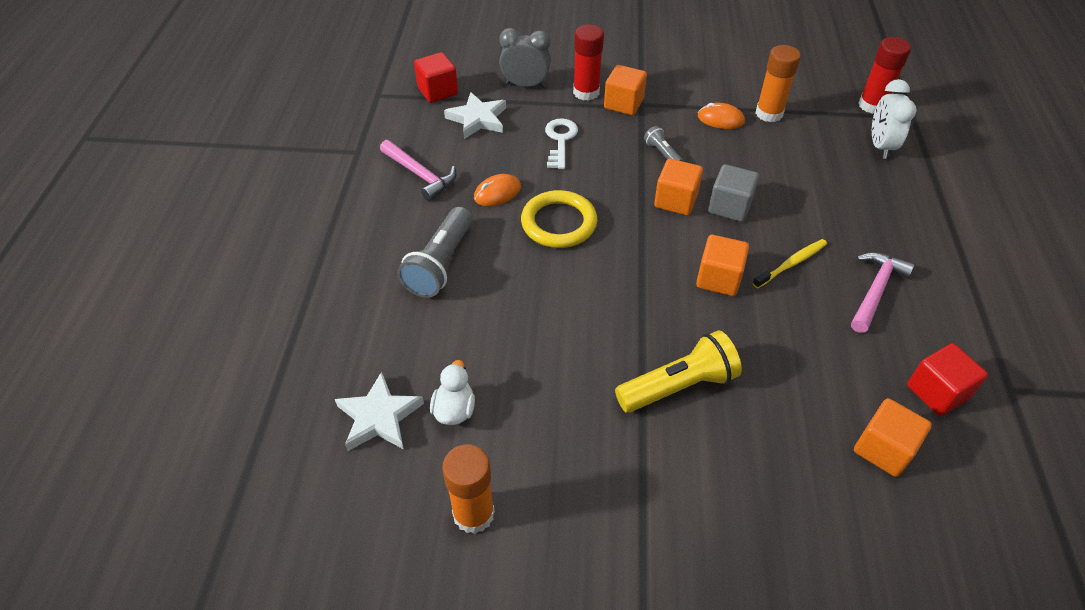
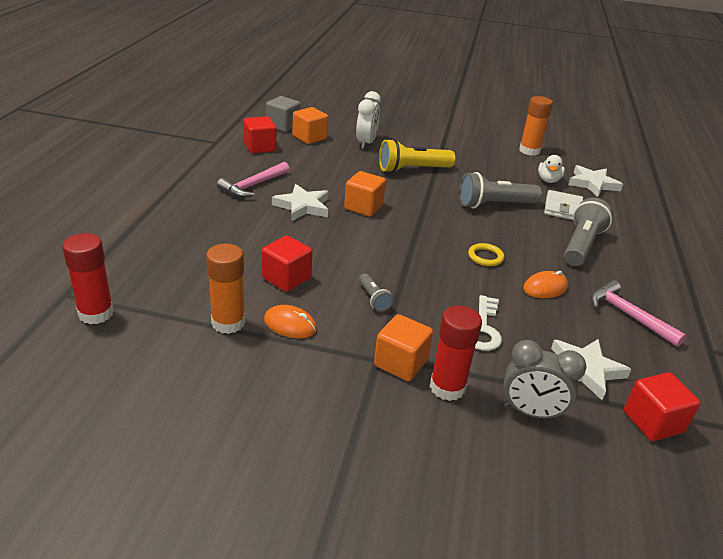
camera: 175 degrees left, 15 degrees down
(447, 335) = (563, 208): none -> white wallet
(546, 322) = (494, 205): none -> grey flashlight
(559, 223) = (485, 257): yellow ring -> yellow ring, size x0.54
(675, 200) = (376, 257): orange cube -> none
(729, 206) = (329, 246): grey cube -> grey cube (283, 126)
(749, 161) = (286, 278): none -> red cube
(791, 264) = (302, 206): yellow toothbrush -> white star
(880, 146) = (139, 271): white clock -> white clock (366, 143)

